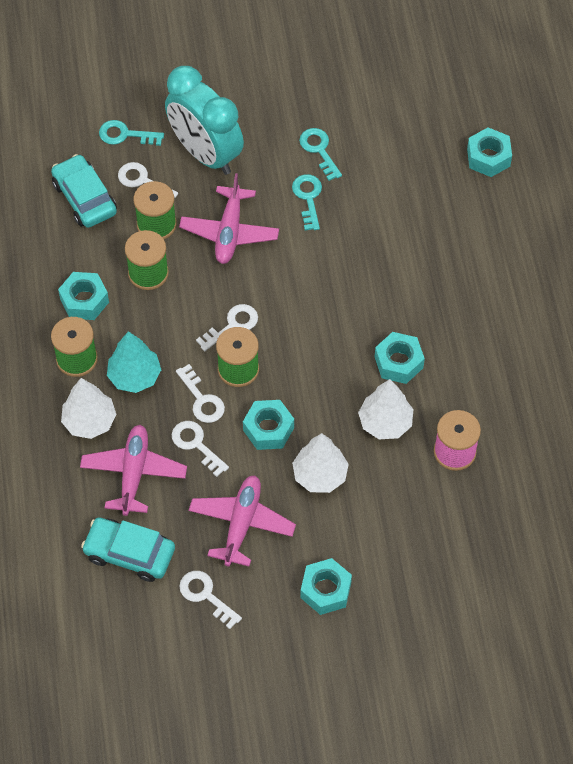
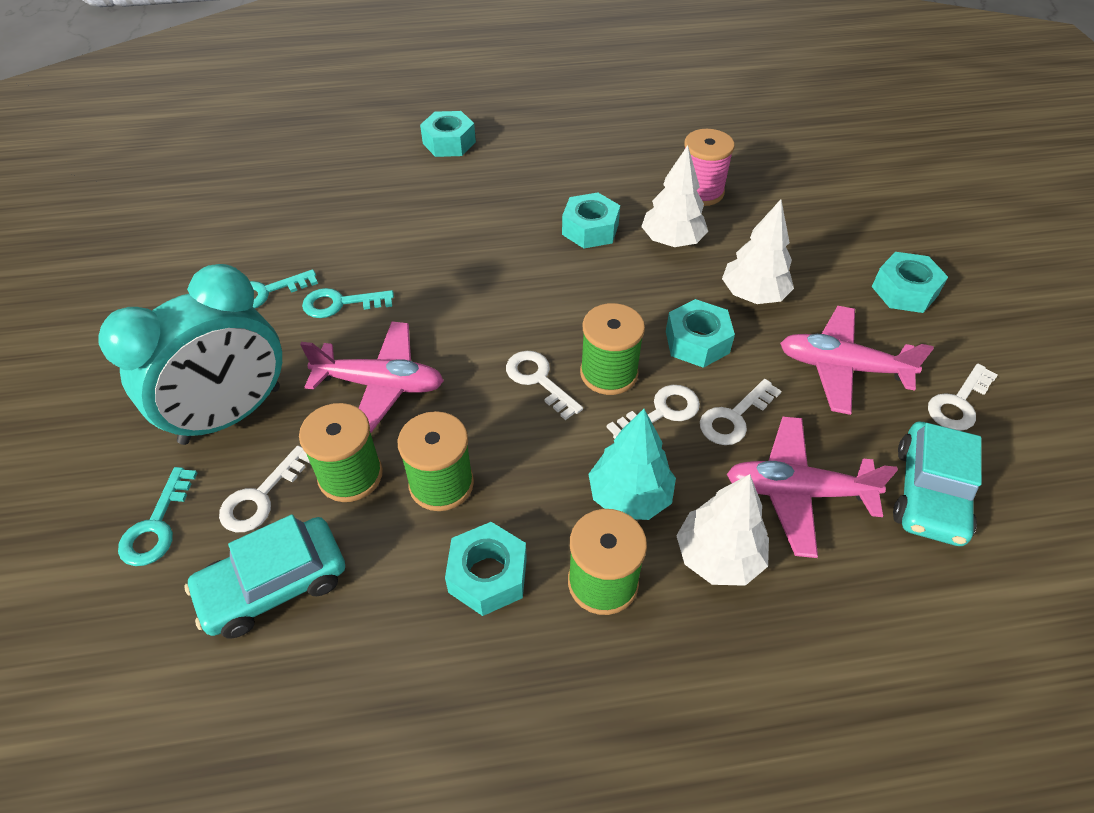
camera: 90 degrees left, 10 degrees down
(488, 157) = (319, 158): turquoise nut -> turquoise nut (449, 143)

